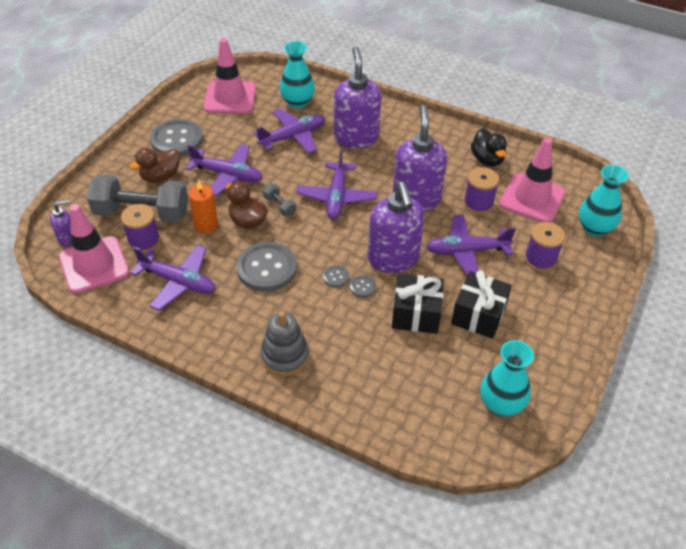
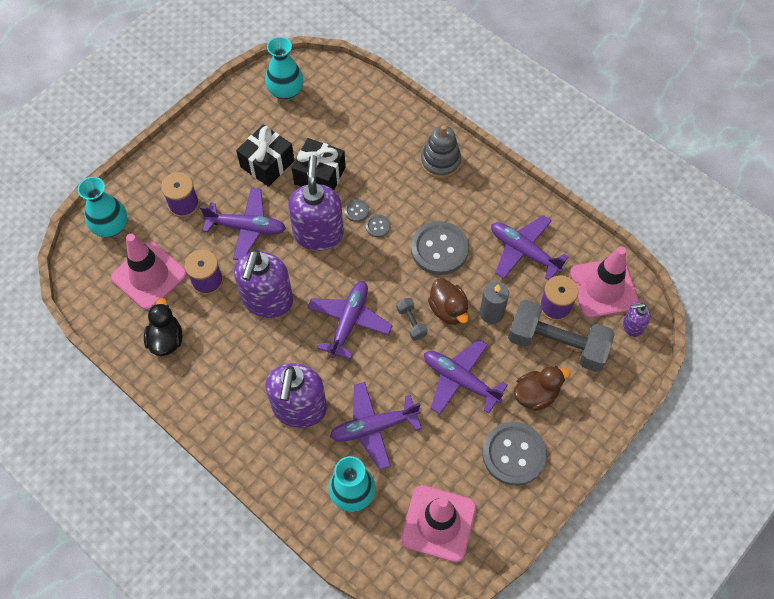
camera: 165 degrees left, 15 degrees up
(206, 226) = (491, 313): orange candle -> grey candle

